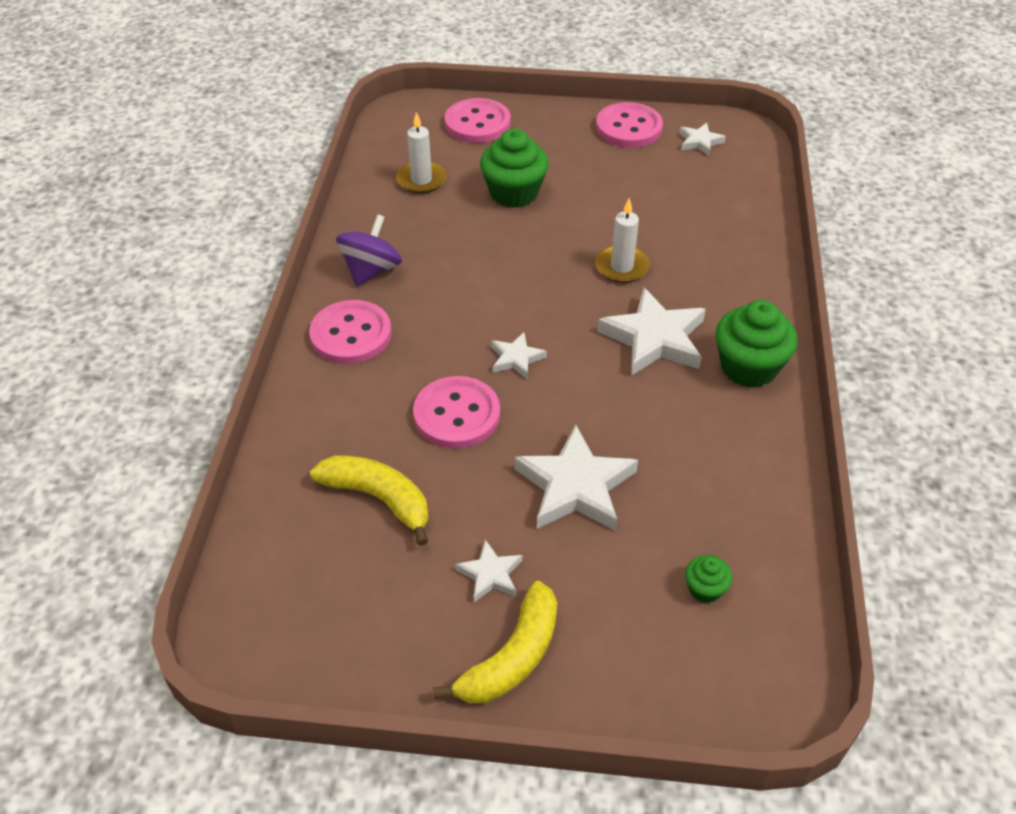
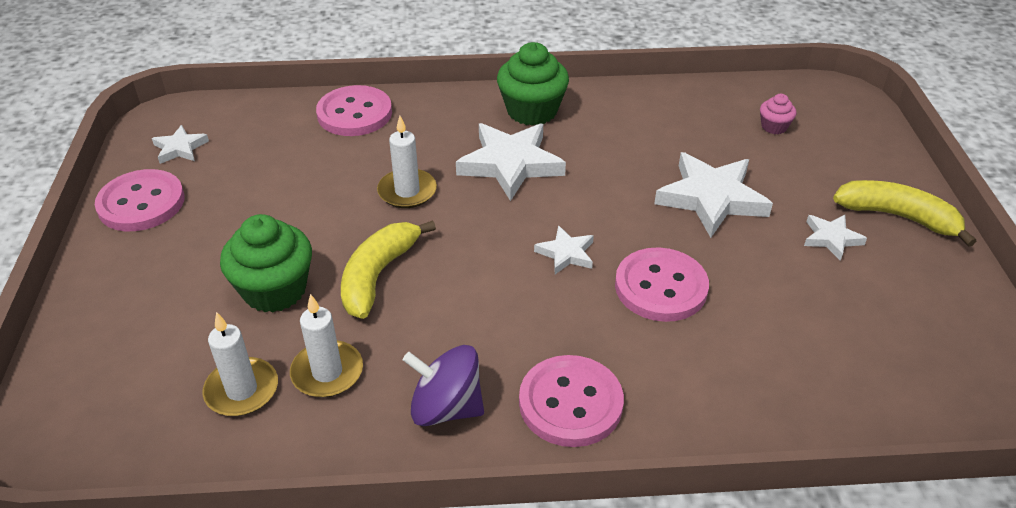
camera: 100 degrees left, 5 degrees down
(379, 498) = (794, 327): yellow banana -> yellow banana (378, 275)
(424, 217) = (327, 372): none -> white candle
(477, 123) = (103, 349): pink button -> pink button (354, 113)
(705, 589) = (774, 127): green cupcake -> pink cupcake

